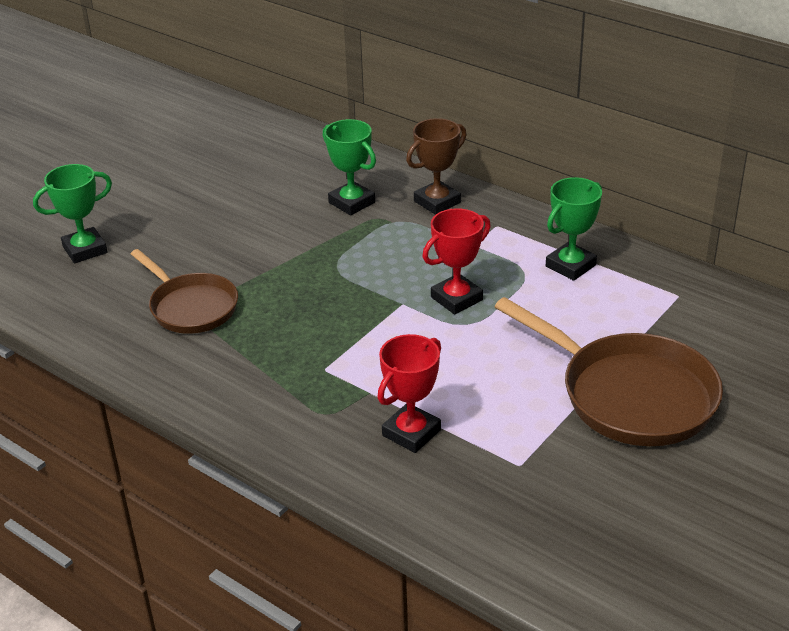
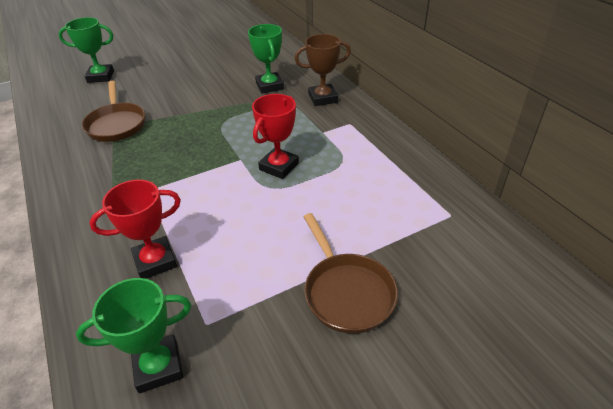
camera: 25 degrees right, 5 degrees up
(456, 299) = (279, 167): red trophy -> red trophy turned 45 degrees counterclockwise
(570, 266) = (380, 166): green trophy -> green trophy (158, 366)
(630, 395) = (346, 292): brown pan -> brown pan, size x0.64

